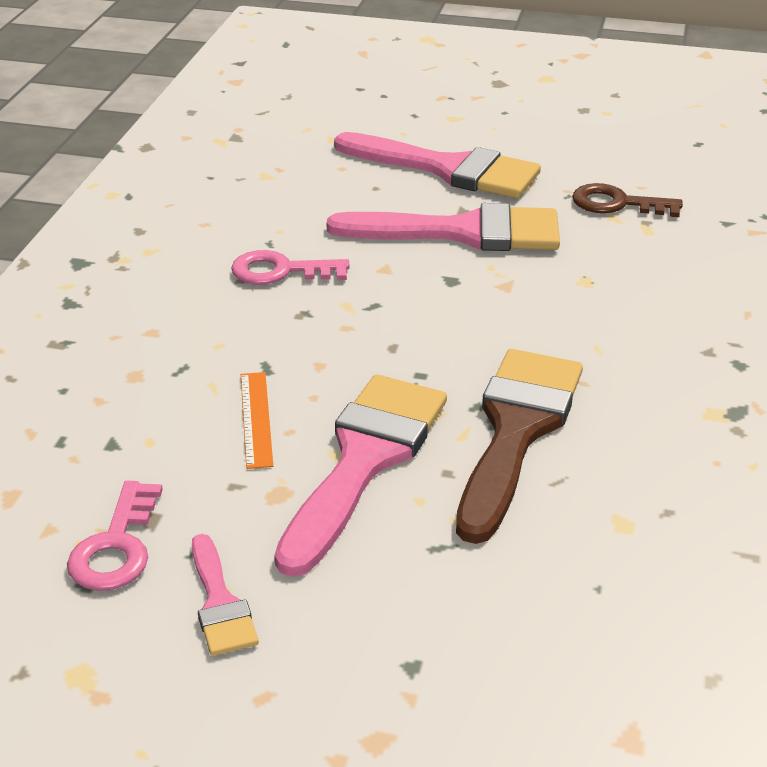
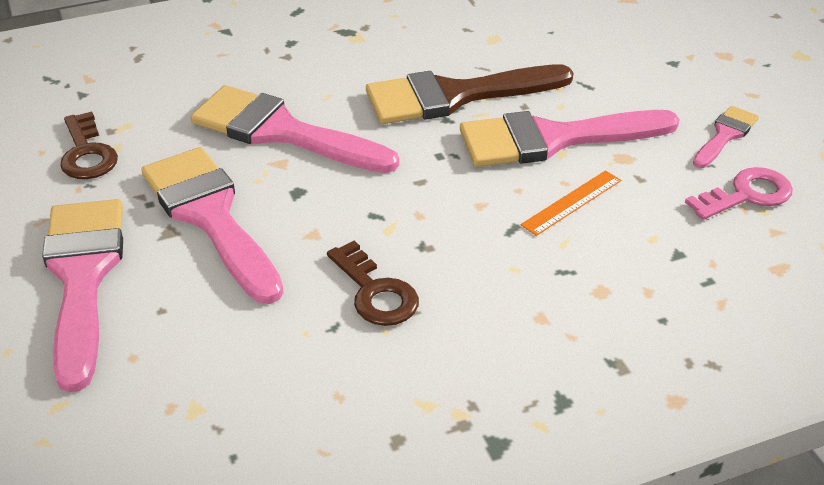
camera: 125 degrees left, 5 degrees up
(281, 271) = (375, 292): pink key -> brown key
(556, 301) = (282, 132): none -> pink brush

